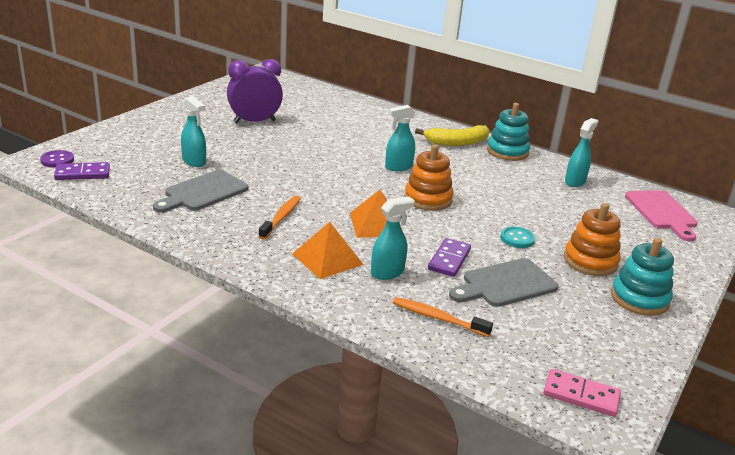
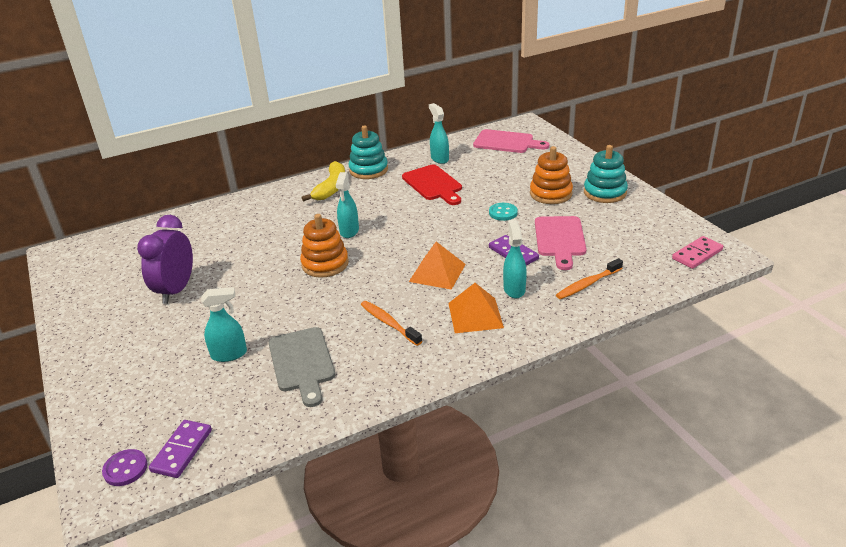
camera: 55 degrees left, 5 degrees up
(428, 199) = (415, 233): orange stacking toy -> orange stacking toy (325, 264)
(505, 284) = (560, 239): grey cutting board -> pink cutting board
(523, 189) = (433, 184): none -> red cutting board

